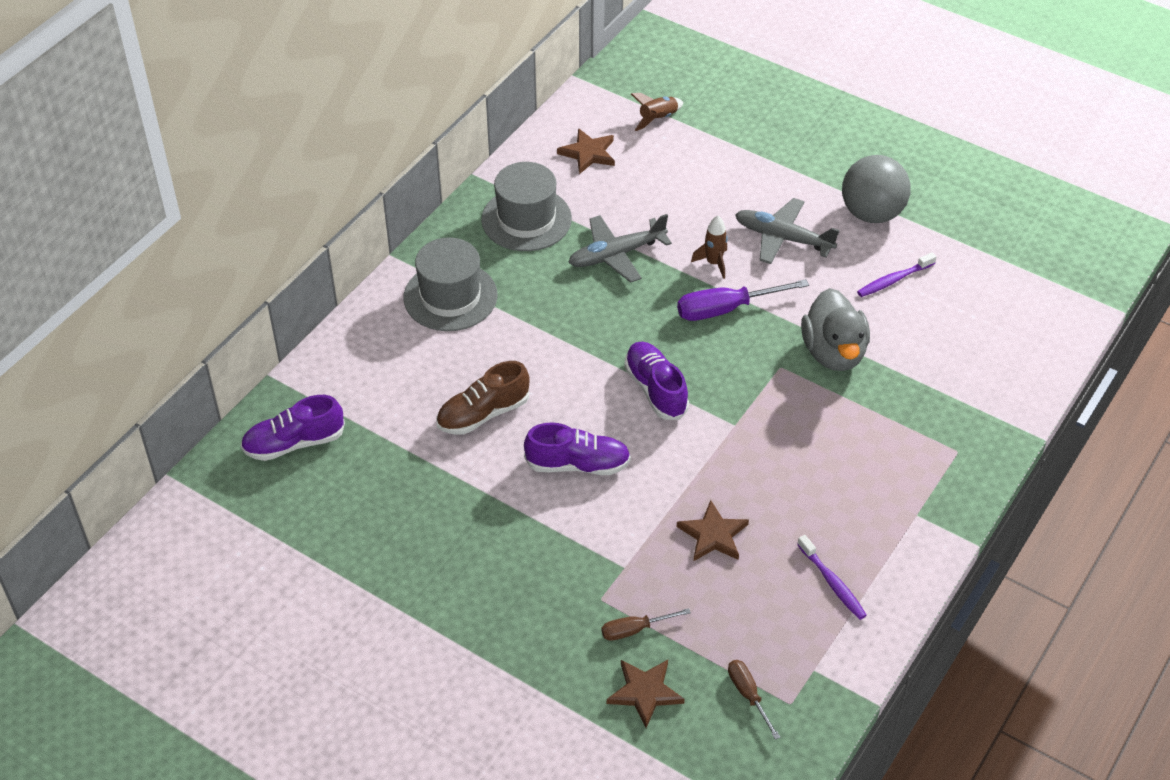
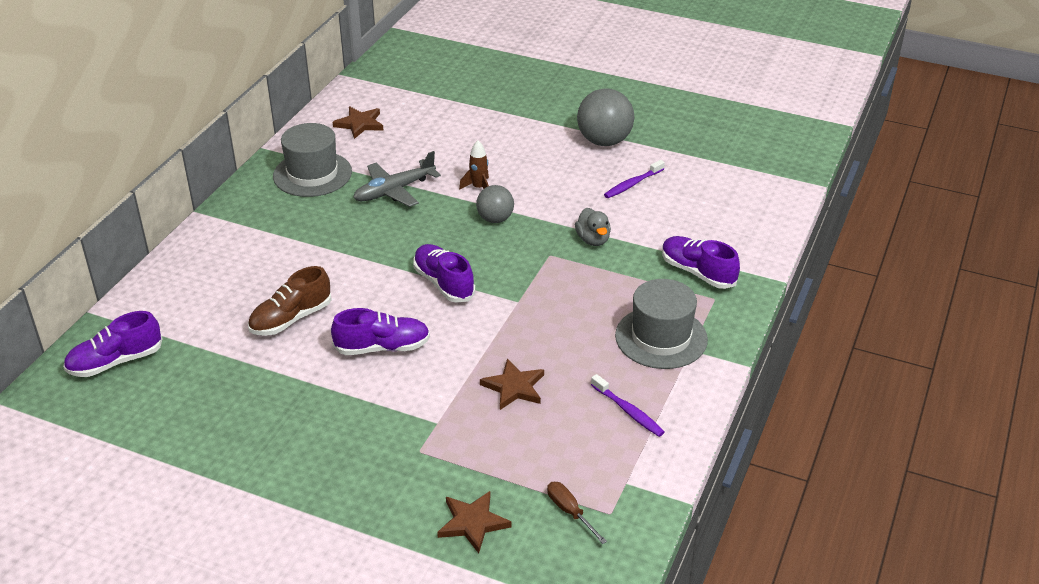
camera: 10 degrees left, 10 degrees down
(450, 296) = (251, 235): grey hat -> grey hat (661, 337)
(634, 630) = (455, 472): brown screwdriver -> none
(658, 119) = (415, 96): brown rocket -> none
(726, 309) = (495, 219): purple screwdriver -> grey ball
(783, 238) = (534, 165): grey plane -> none
(833, 352) = (593, 240): grey duck -> grey duck, size x0.59
(946, 413) = (697, 272): none -> purple shoe

